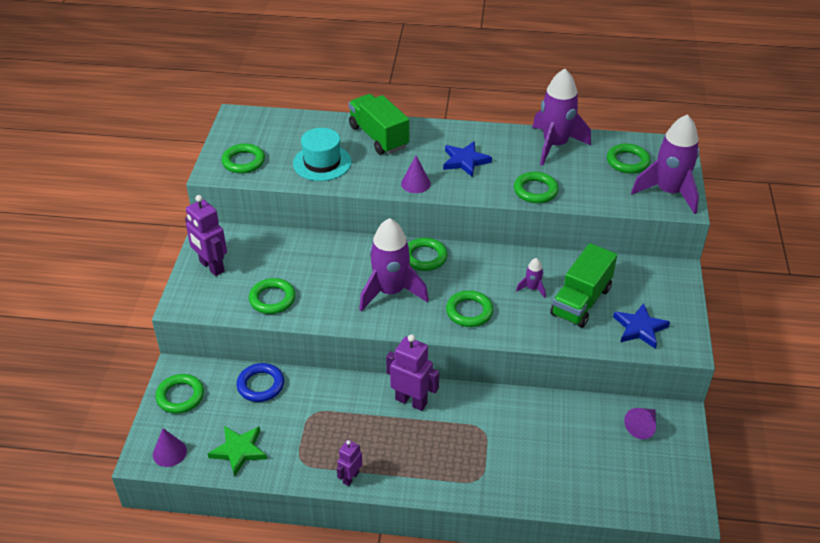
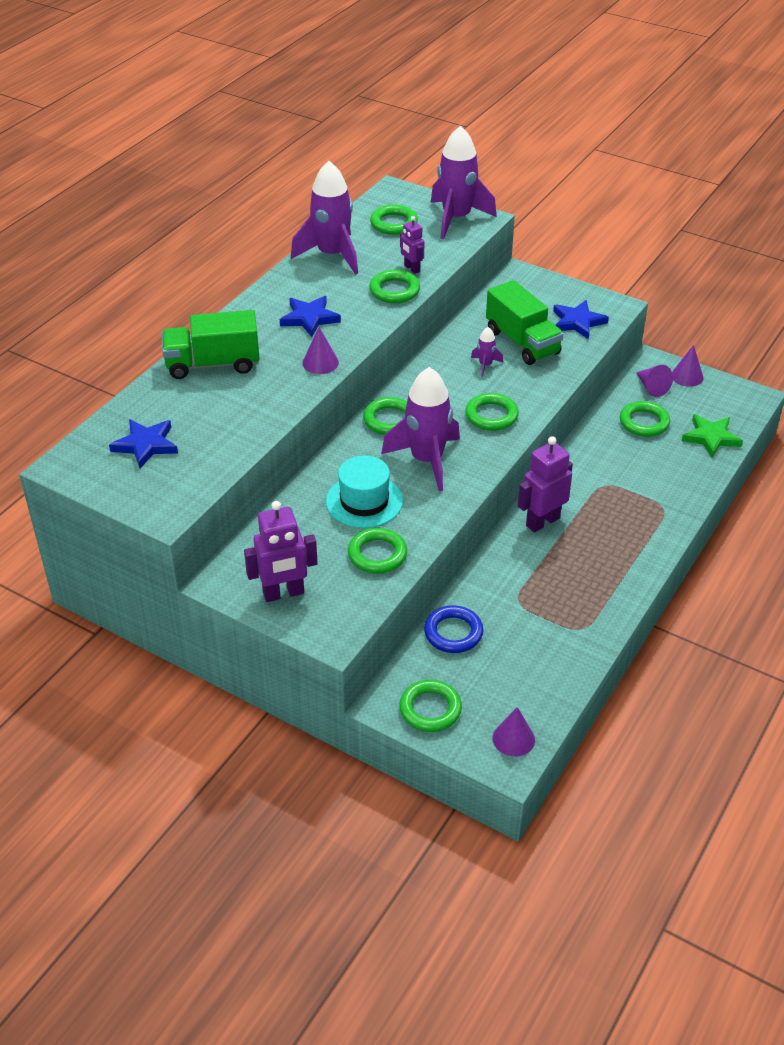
camera: 65 degrees left, 0 degrees up
(239, 451) = (541, 676): green star -> green star (711, 437)
(243, 161) = (167, 483): green ring -> green ring (644, 422)
(276, 140) = (146, 445): none -> blue star
(322, 163) = (225, 420): turquoise hat -> turquoise hat (364, 501)
(350, 477) = (620, 596): purple robot -> purple robot (411, 268)
(680, 449) = (687, 376): none -> purple cone

